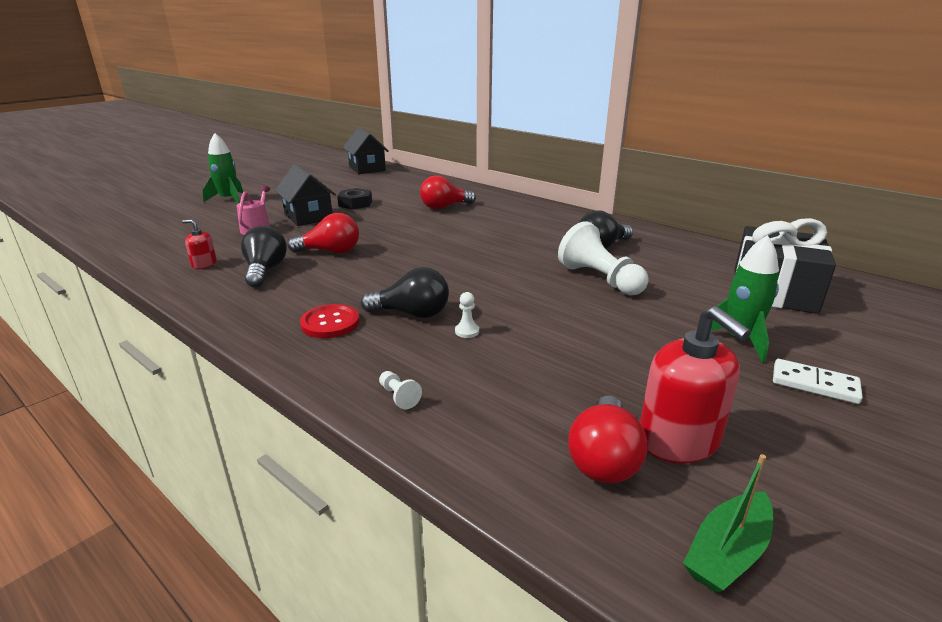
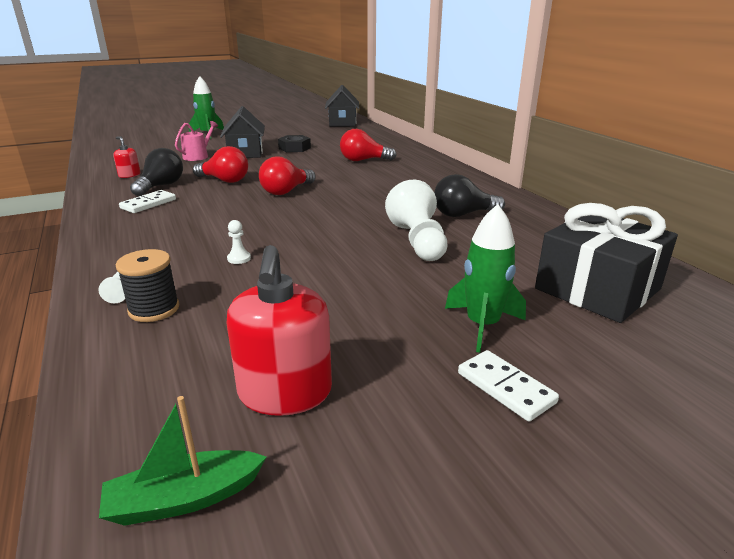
camera: 25 degrees right, 0 degrees up
(281, 294) = (148, 204): none -> white domino
(330, 323) = (151, 230): red button -> none
(412, 314) = (217, 236): black light bulb -> none
(458, 403) = (154, 309): none -> black spool
(603, 459) = (198, 385): red light bulb -> red light bulb (286, 191)

